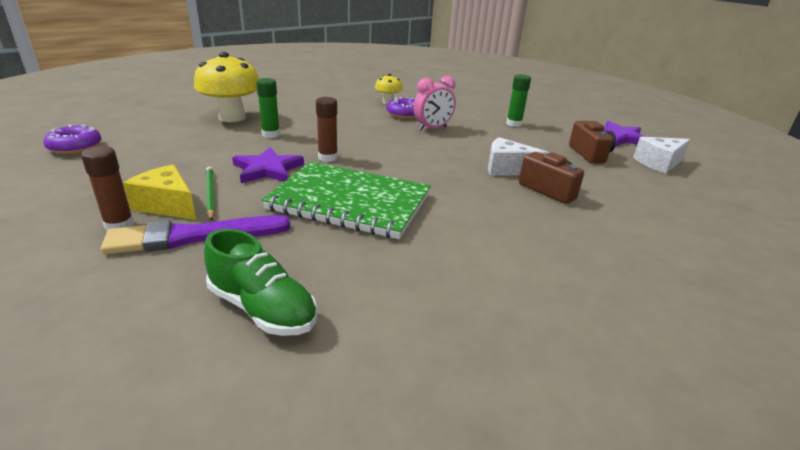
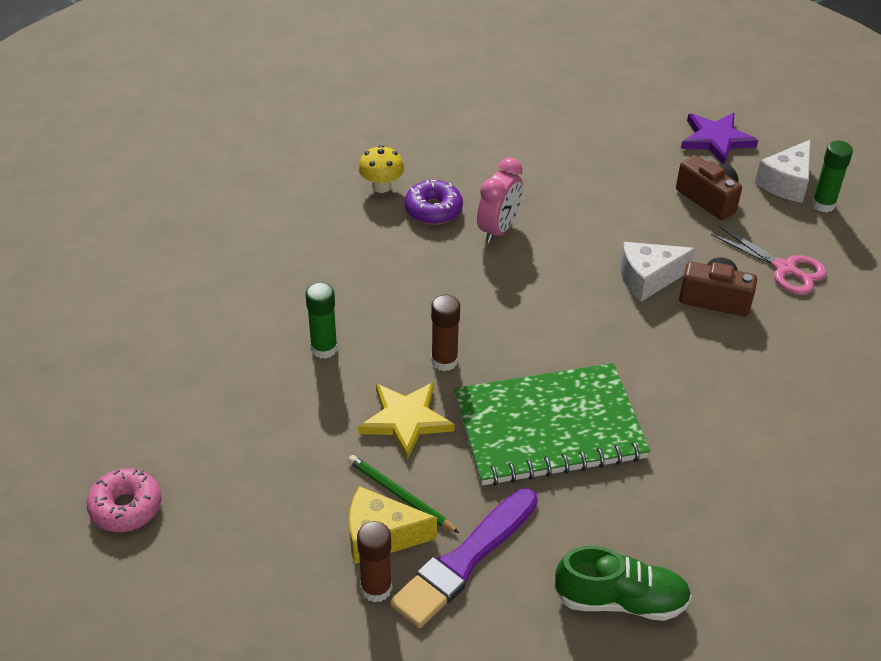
camera: 30 degrees left, 15 degrees up
(75, 147) = (126, 507): purple donut -> pink donut
(232, 117) = (225, 336): yellow mushroom -> none
(267, 169) = (405, 420): purple star -> yellow star
(514, 124) = (581, 166): green glue stick -> green glue stick (823, 204)
(622, 194) = (784, 269): none -> pink scissors

